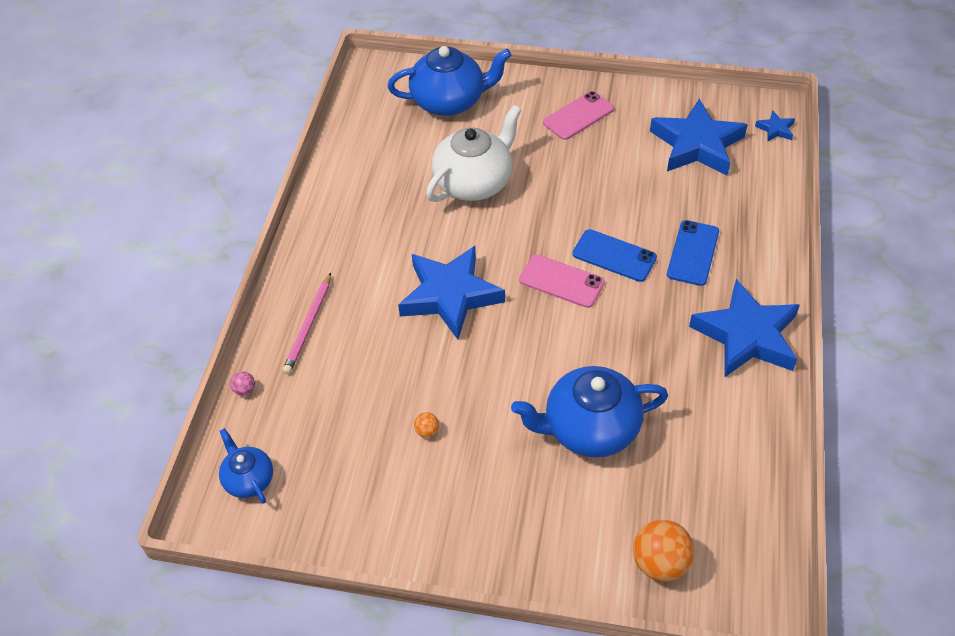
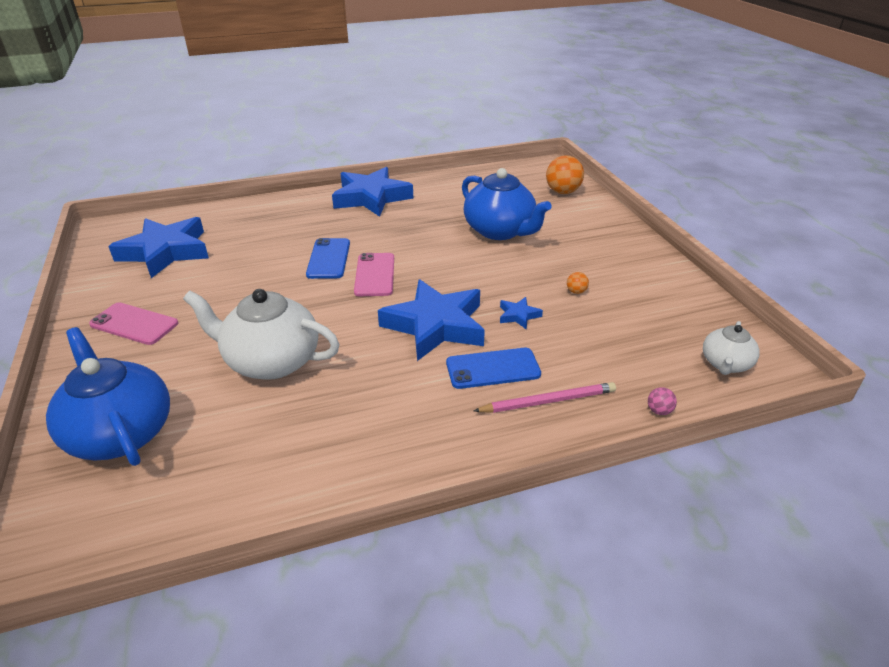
camera: 120 degrees left, 15 degrees down
(248, 479) = (725, 364): blue teapot -> white teapot
(693, 253) = (304, 228): blue phone -> blue phone (493, 368)
(775, 129) = (134, 223): blue star -> blue star (518, 315)

